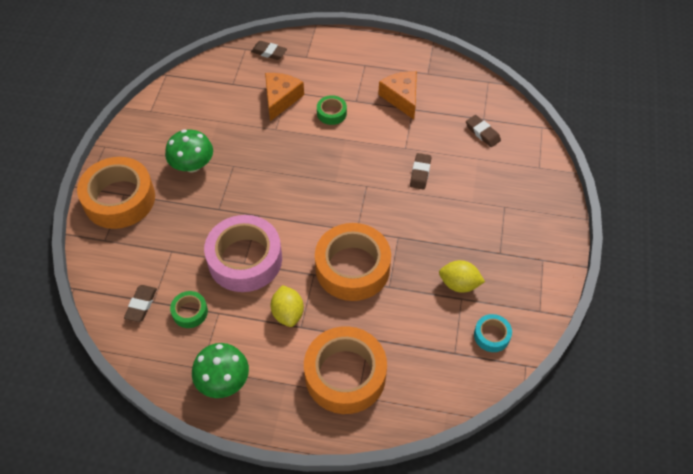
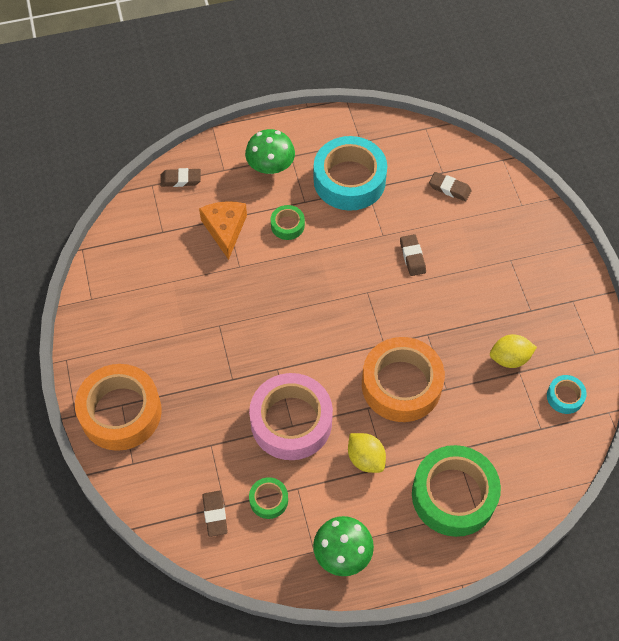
camera: 25 degrees left, 5 degrees up
(192, 165) = (175, 342): green mushroom -> green mushroom (270, 166)
(345, 375) = (453, 495): orange tape -> green tape
(401, 98) = (349, 180): orange cheese -> turquoise tape

